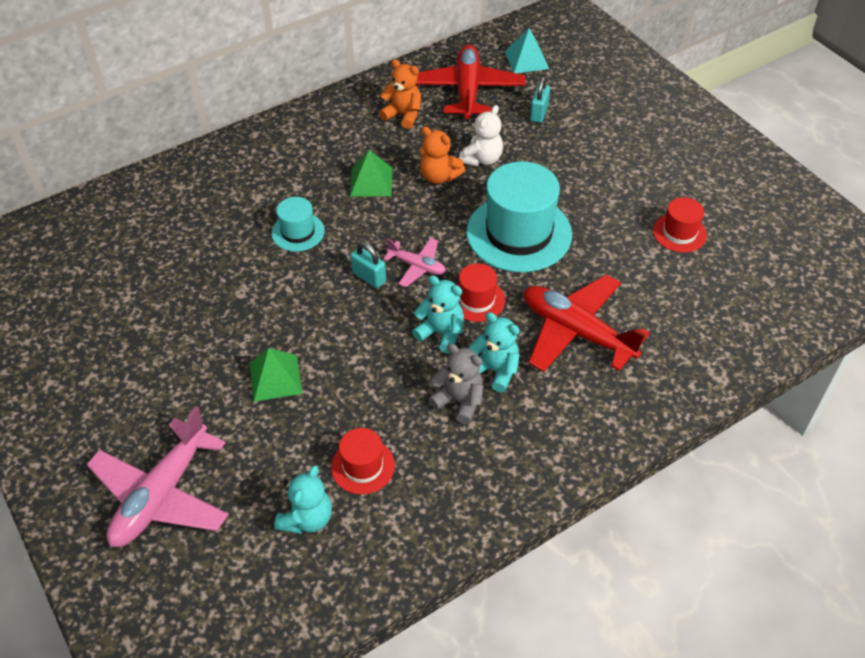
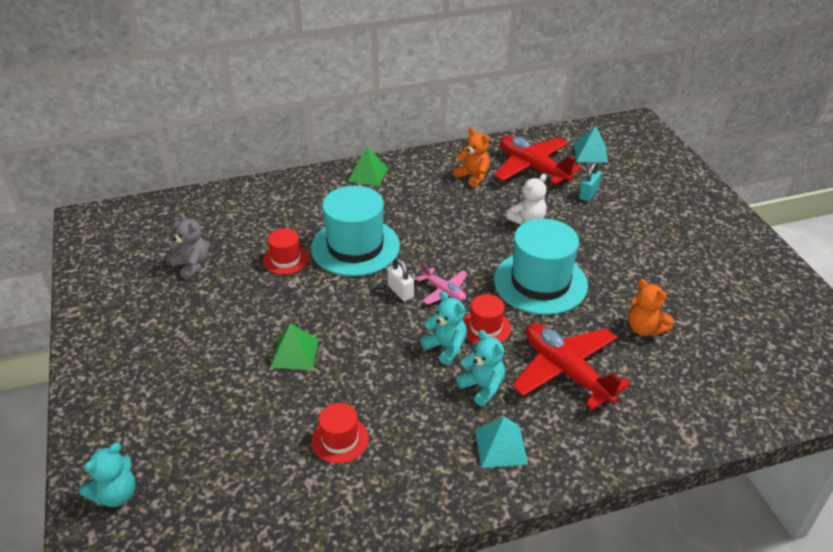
camera: 15 degrees right, 10 degrees down
(162, 495) = (168, 423): pink plane -> none
(298, 232) = (355, 247): turquoise hat -> turquoise hat, size x1.98
(307, 518) = (277, 471): turquoise teddy bear -> turquoise teddy bear (116, 495)
(369, 277) = (400, 291): turquoise padlock -> white padlock
(371, 181) = (429, 221): green pyramid -> green pyramid (368, 174)
(439, 176) = (486, 227): orange teddy bear -> orange teddy bear (644, 329)
(459, 401) = (442, 405): grey teddy bear -> grey teddy bear (192, 266)
(467, 91) = (532, 168): red plane -> red plane turned 60 degrees counterclockwise
(535, 432) = (501, 446): none -> turquoise pyramid
(679, 233) = (686, 309): red hat -> red hat (286, 259)

